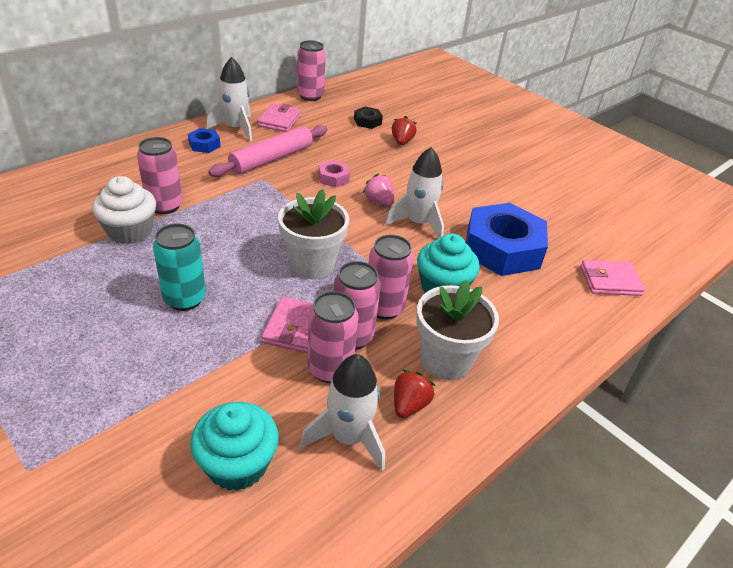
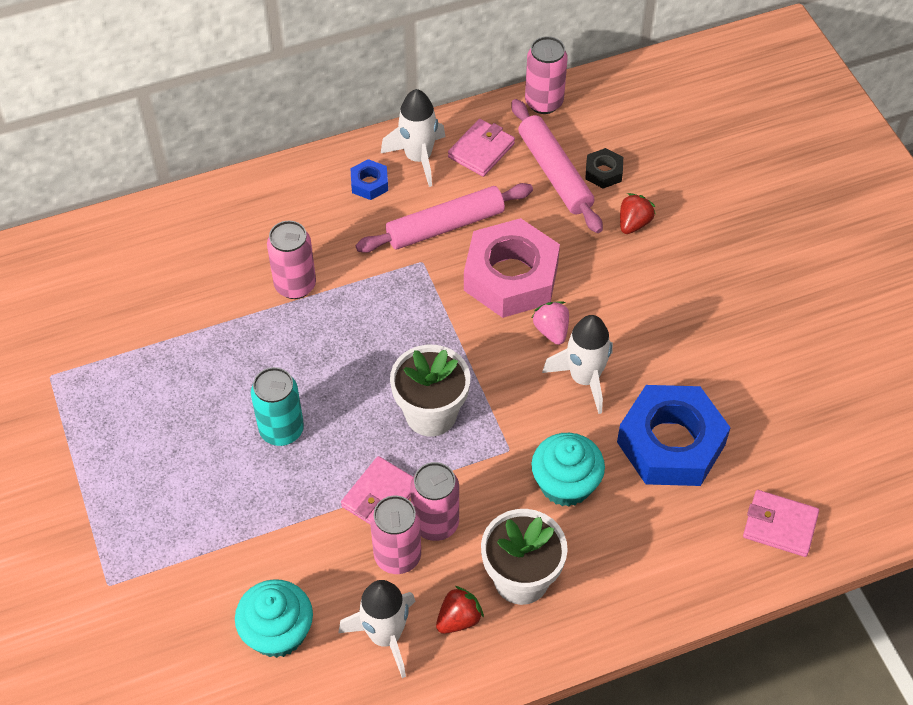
camera: 25 degrees right, 15 degrees up
(130, 231) = (248, 318): white cupcake -> none
(333, 178) = (511, 277): pink nut -> pink nut, size x2.31
(335, 125) = (555, 173): none -> pink rolling pin
(384, 308) = (486, 495): pink can -> none

